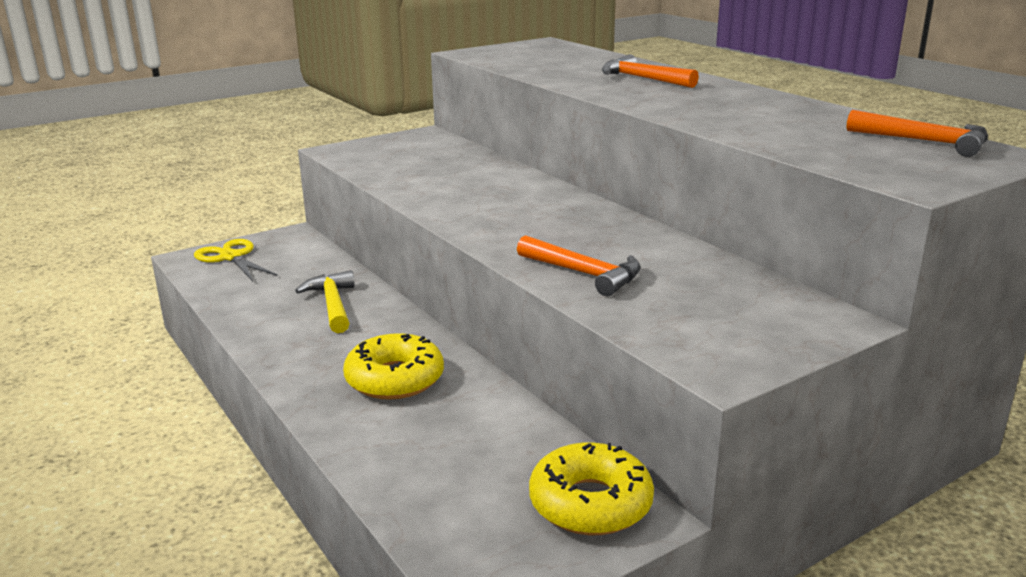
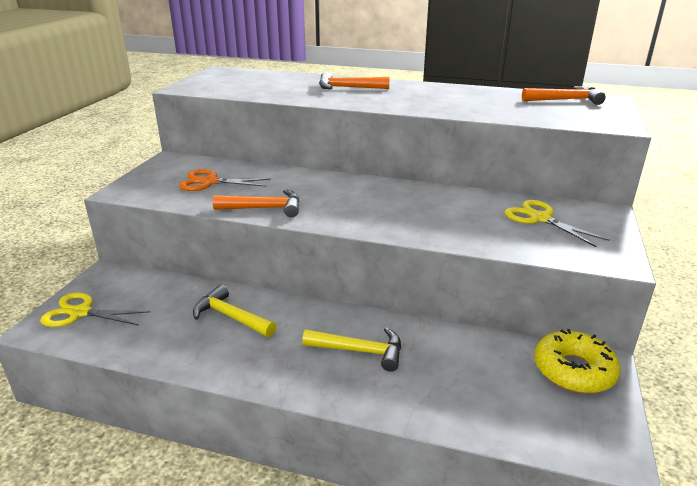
camera: 40 degrees left, 5 degrees up
(395, 379) = (360, 351): yellow donut -> yellow hammer
(422, 161) = (210, 182): none -> orange scissors
(584, 274) = (458, 230): orange hammer -> orange hammer (265, 208)
(719, 297) = (540, 218): none -> yellow scissors

